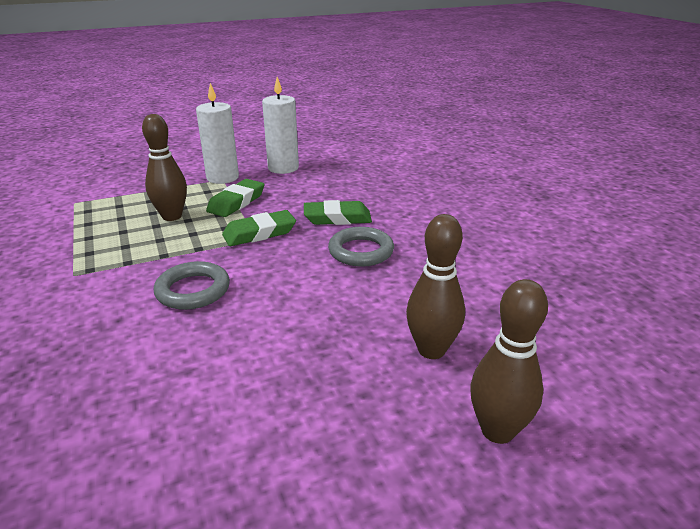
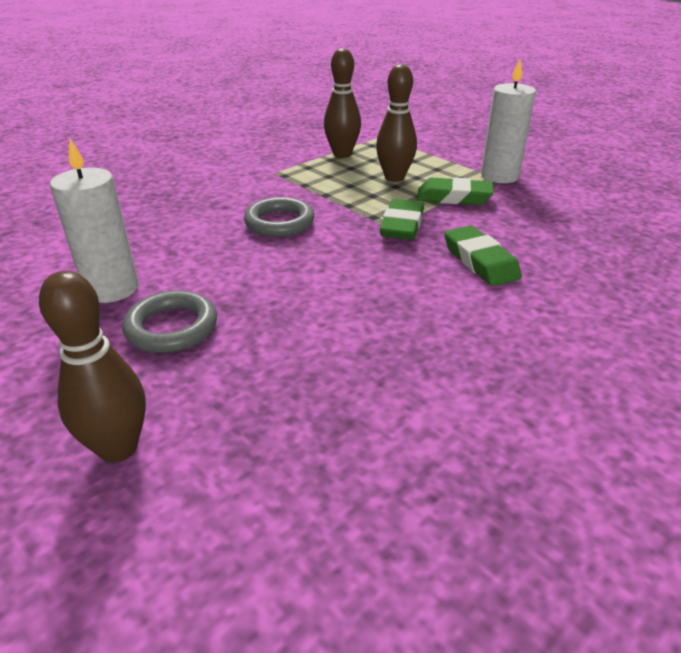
camera: 70 degrees right, 5 degrees up
(259, 233) = (402, 225): green eraser -> green eraser turned 60 degrees clockwise
(283, 168) = (568, 199): white candle -> white candle (112, 289)
(361, 251) = (416, 293): grey ring -> grey ring (172, 327)
(431, 350) = (242, 379): brown bowling pin -> brown bowling pin (342, 154)

